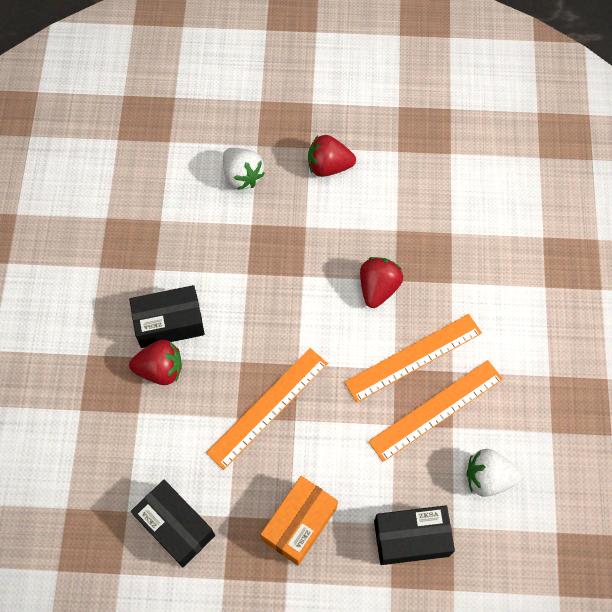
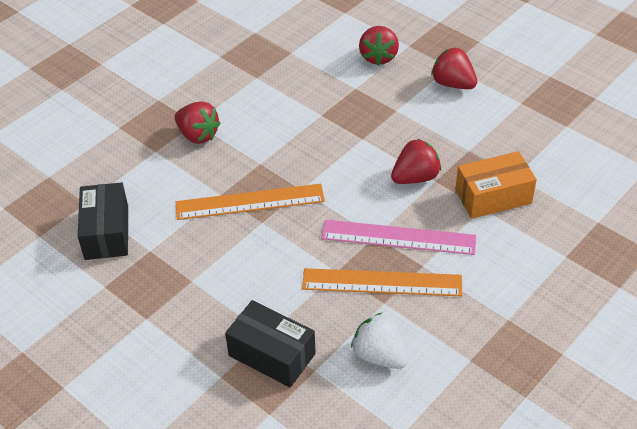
camera: 40 degrees right, 20 degrees down
(169, 323) = (233, 112): black box -> none
(242, 176) = (378, 57): white strawberry -> red strawberry
(299, 524) = (195, 288): orange box -> orange box (493, 196)
(413, 357) = (398, 237): orange ruler -> pink ruler

